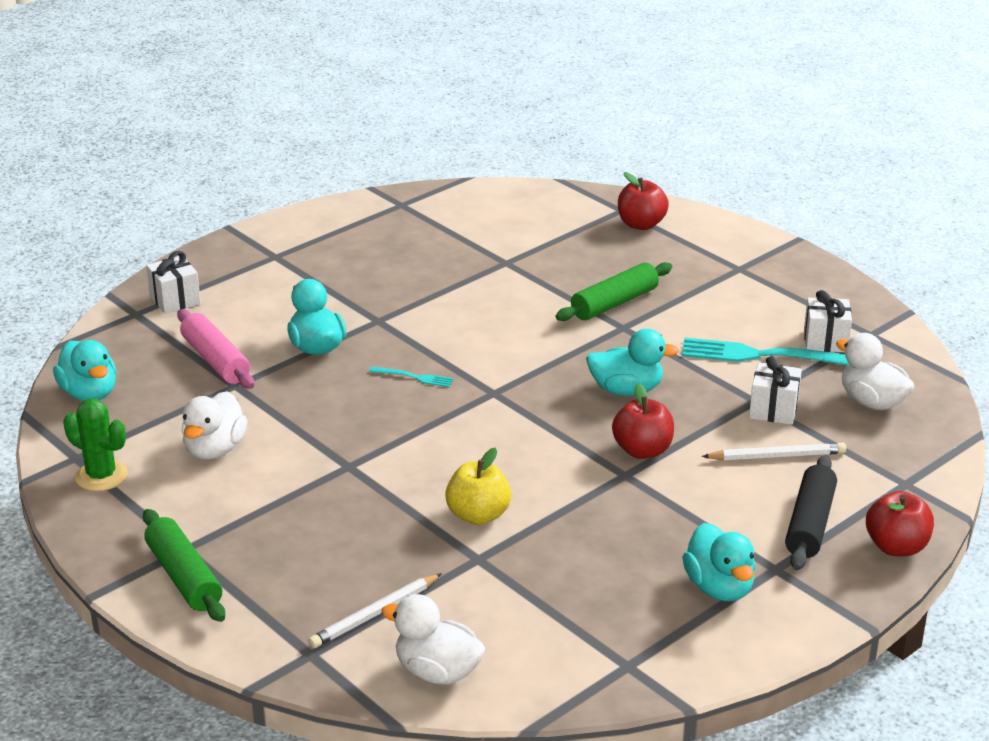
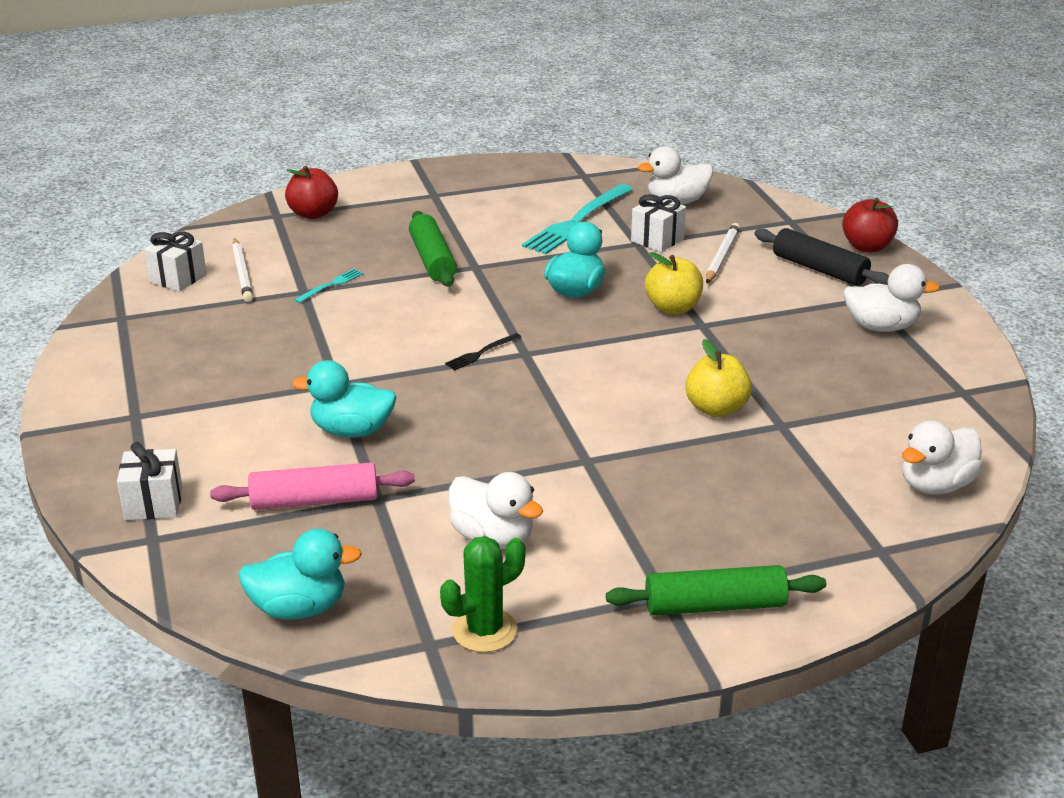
camera: 65 degrees left, 0 degrees up
(374, 614) = (837, 500): white pencil -> white pencil (242, 273)
(414, 377) = (461, 388): turquoise fork -> turquoise fork (330, 285)
(476, 371) = (481, 353): none -> black fork
(642, 450) = (673, 308): red apple -> yellow apple
(719, 587) = (881, 327): turquoise duck -> white duck
(825, 341) = (577, 193): white gift -> white gift (178, 278)

